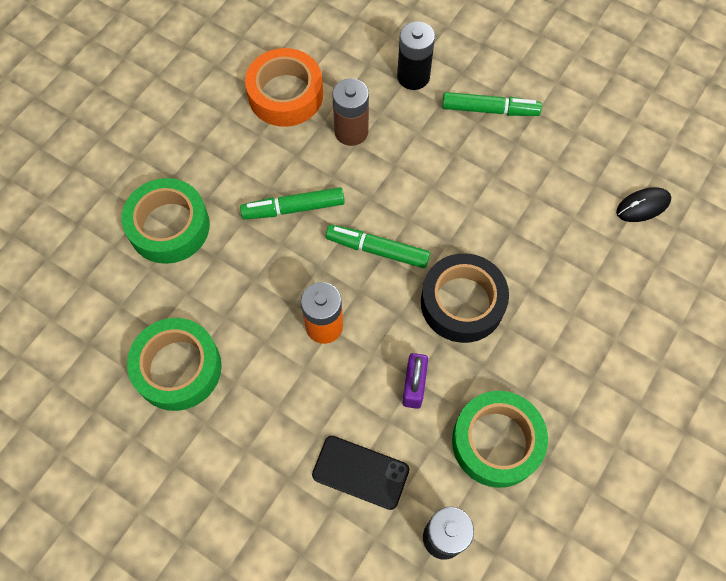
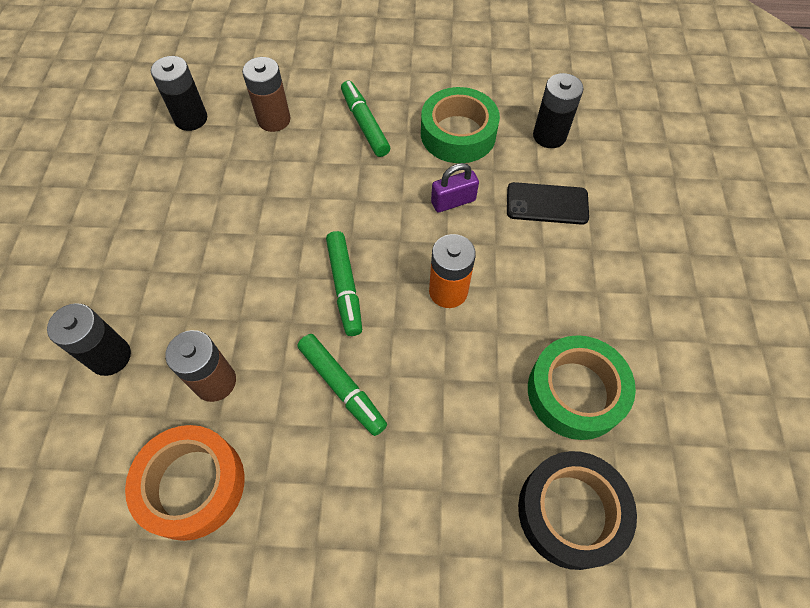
camera: 120 degrees left, 5 degrees down
(169, 226) = (440, 507): green tape -> none
(360, 472) = (547, 204): black phone -> black phone turned 75 degrees counterclockwise
(462, 303) = (357, 200): black tape -> black tape (571, 512)
(490, 110) = (129, 266): green marker -> green marker (365, 124)
(606, 276) = (274, 120): none -> brown battery
(643, 206) = (191, 119): black mouse -> black battery

